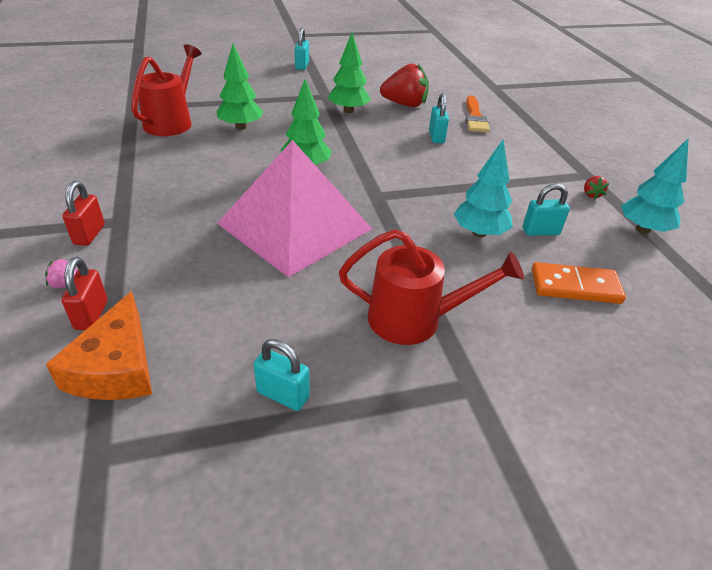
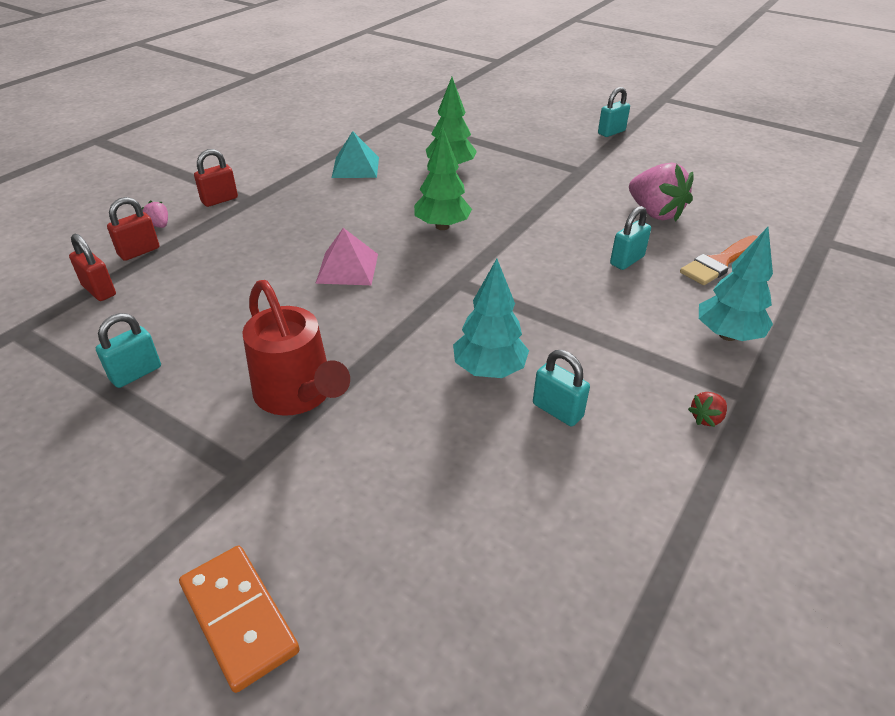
camera: 50 degrees right, 0 degrees up
(116, 367) = (99, 290): orange cheese -> red padlock
(167, 156) = (355, 167): none -> turquoise pyramid
(172, 121) = (406, 141): red watering can -> none
(283, 395) = (136, 373): turquoise padlock -> turquoise padlock turned 60 degrees clockwise
(295, 226) = (347, 268): pink pyramid -> pink pyramid, size x0.46
(348, 111) = (578, 194): green tree -> none
(404, 104) = (655, 213): red strawberry -> pink strawberry
(575, 286) = (487, 480): orange domino -> orange domino (238, 618)
(643, 229) = (699, 495): turquoise tree -> turquoise tree (727, 335)

